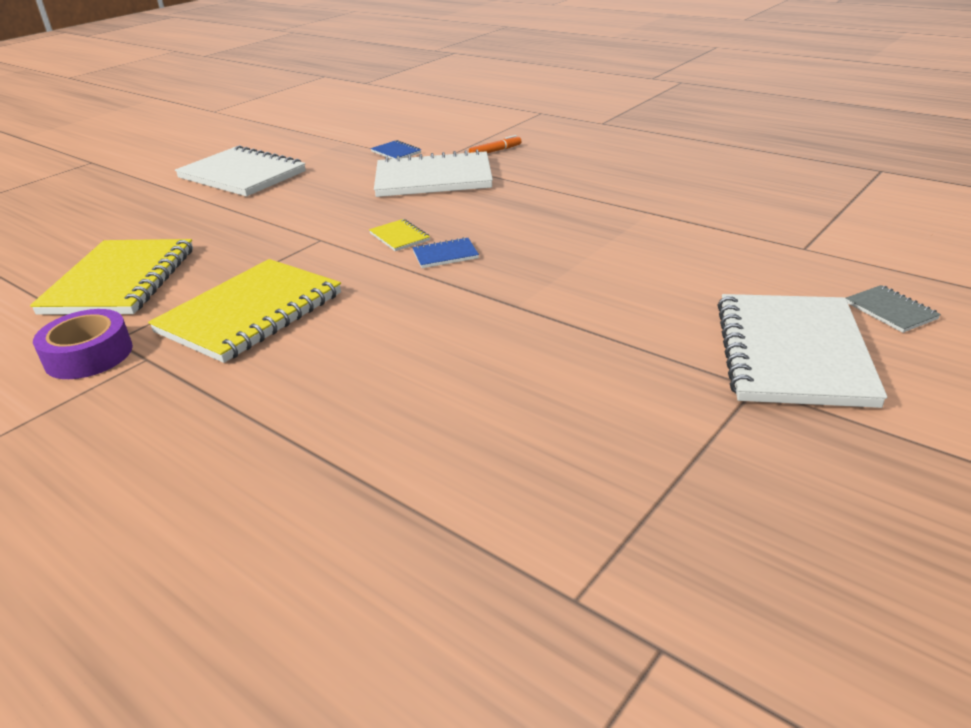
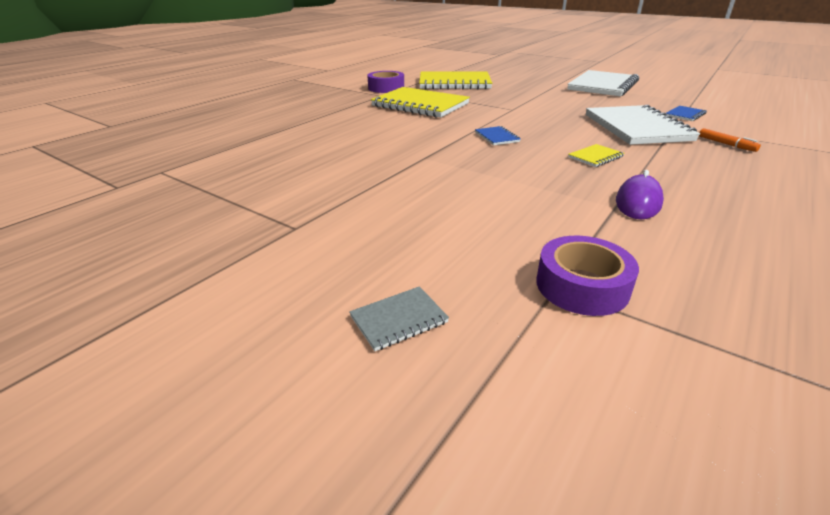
camera: 85 degrees right, 0 degrees up
(399, 237) = (522, 125): yellow notebook -> yellow notebook (595, 157)
(639, 202) = (638, 202): none -> purple mouse
(792, 353) = (334, 248): white notebook -> none
(797, 238) = (582, 286): none -> purple tape

